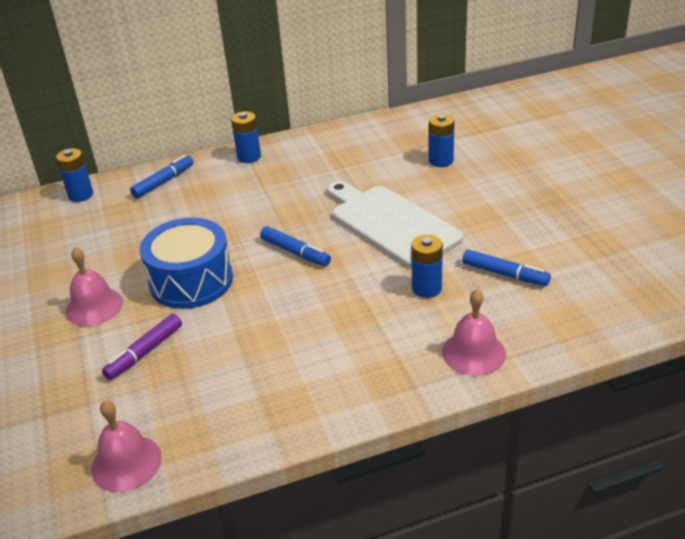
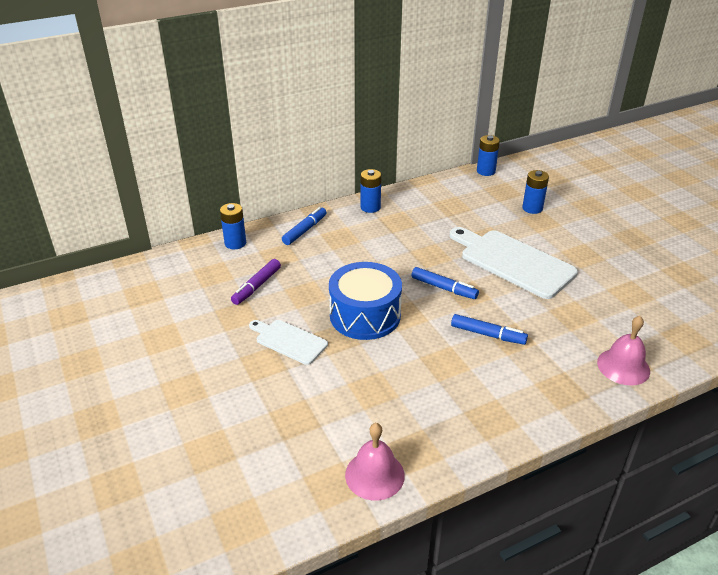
camera: 10 degrees left, 0 degrees up
(94, 306) = (289, 341): pink bell -> white cutting board
(144, 352) = (350, 379): purple marker -> purple marker (256, 286)
(426, 288) = (564, 315): blue battery -> blue battery (486, 171)
(505, 274) = (621, 301): blue marker -> blue marker (488, 334)

